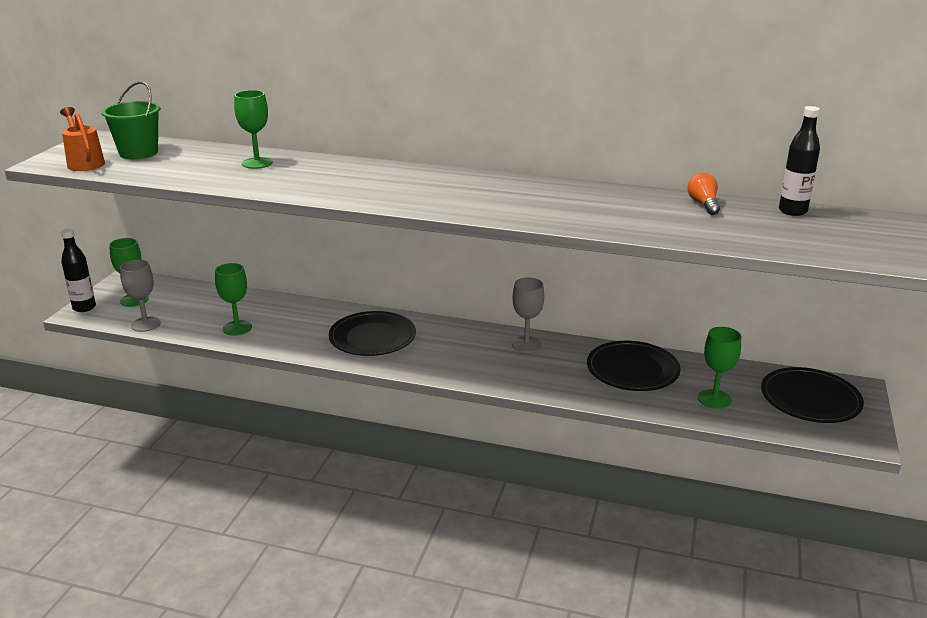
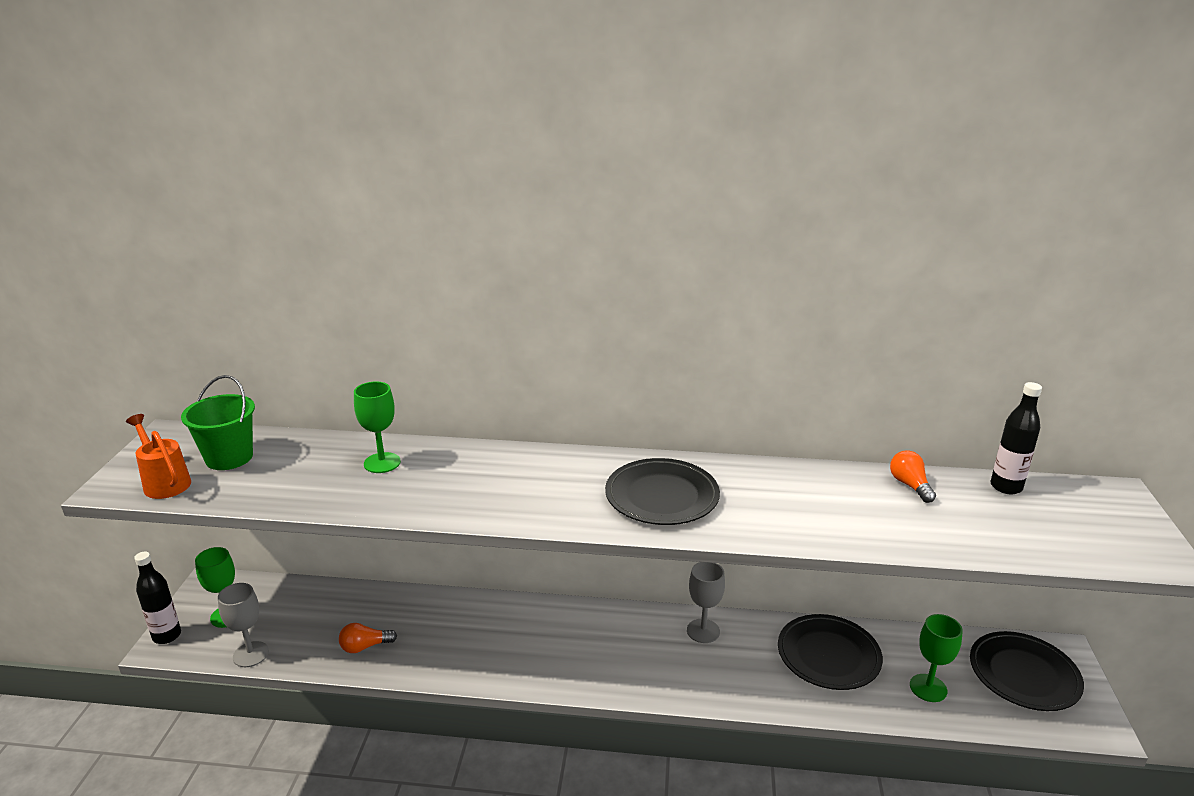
camera: 10 degrees left, 0 degrees up
(237, 328) = (365, 646): green goblet -> orange light bulb
(372, 337) = (528, 642): black plate -> black plate (662, 496)

